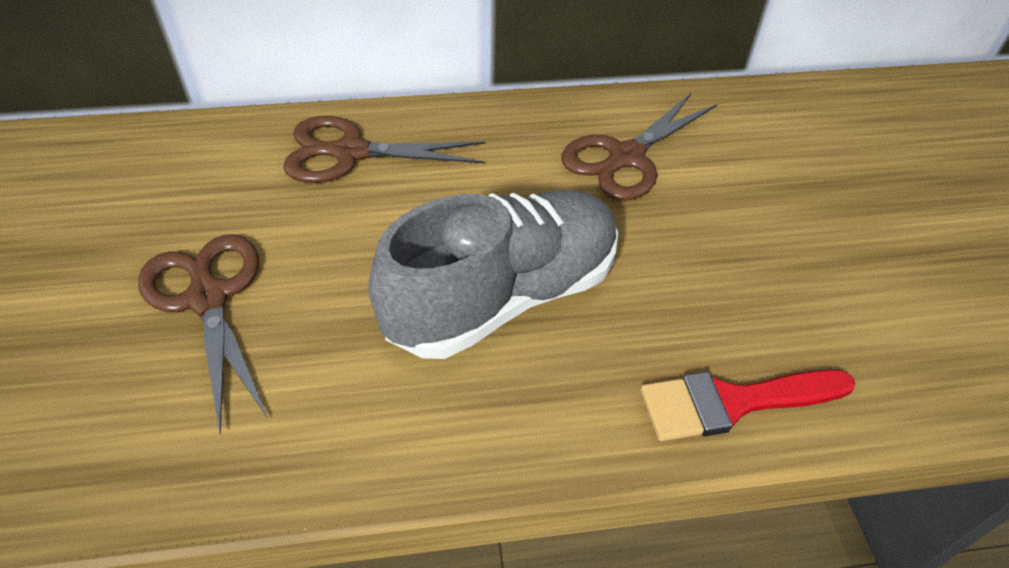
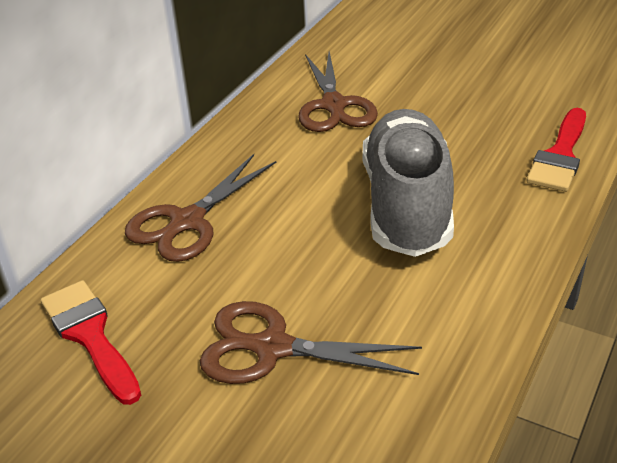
camera: 50 degrees left, 10 degrees down
(162, 174) = (90, 335): none -> red brush

